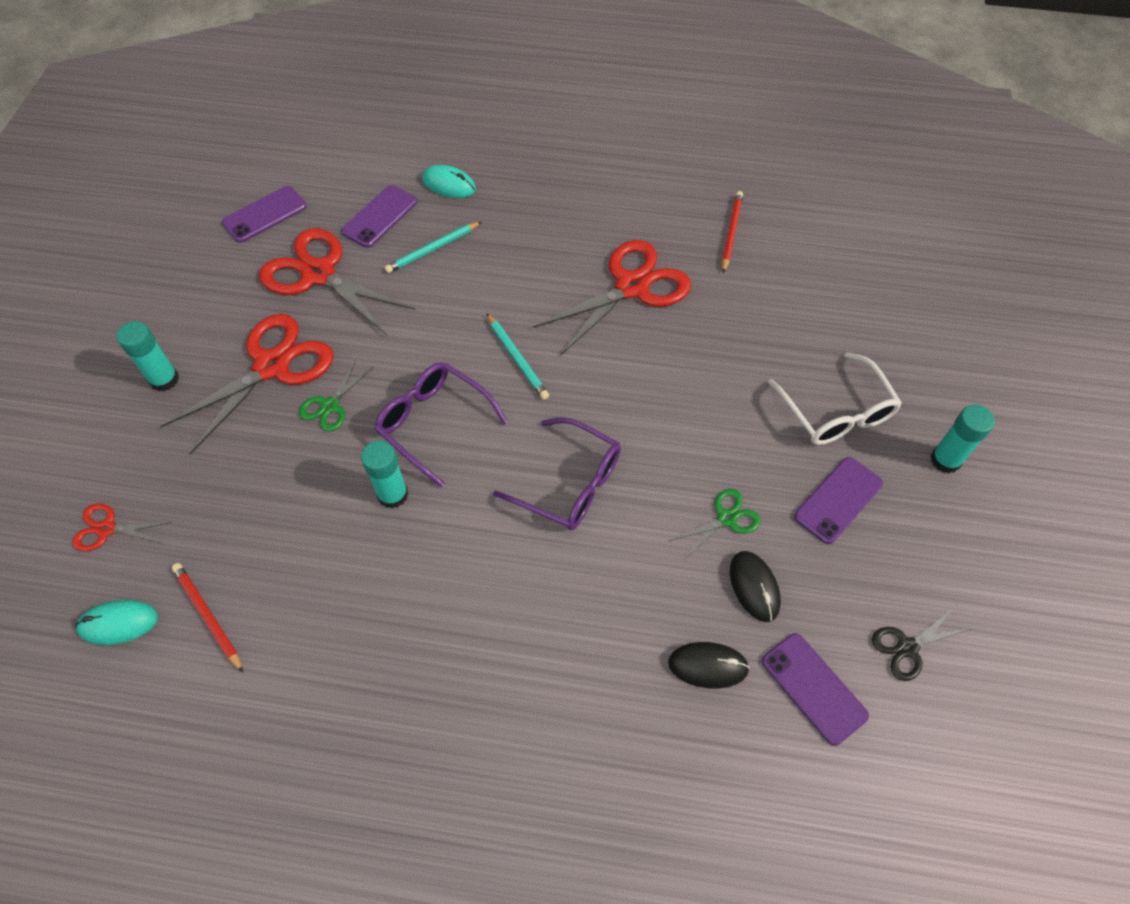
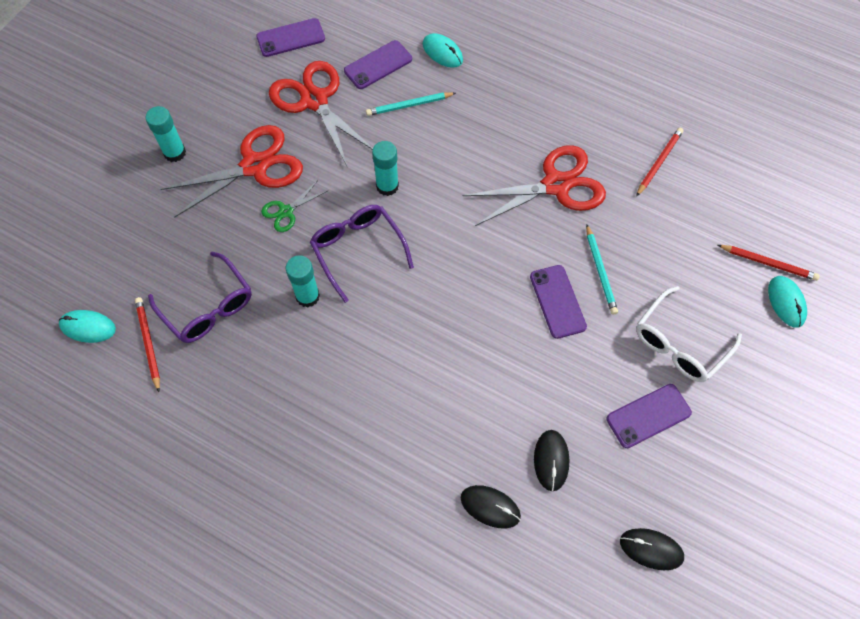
camera: 20 degrees right, 5 degrees up
(107, 529) = (101, 255): red scissors -> none
(517, 358) = (441, 217): turquoise pencil -> turquoise pencil (600, 271)
(570, 484) = (442, 332): purple glasses -> purple glasses (208, 307)
(726, 518) = (552, 400): green scissors -> none
(813, 688) = (563, 553): purple phone -> purple phone (557, 301)
(836, 412) = (679, 344): white glasses -> white glasses turned 45 degrees clockwise
(888, 301) = (768, 263): none -> red pencil
(907, 647) = (651, 549): black scissors -> black mouse
(924, 334) = (786, 302): none -> turquoise mouse
(945, 460) = (753, 413): turquoise glue stick -> turquoise glue stick (387, 186)

